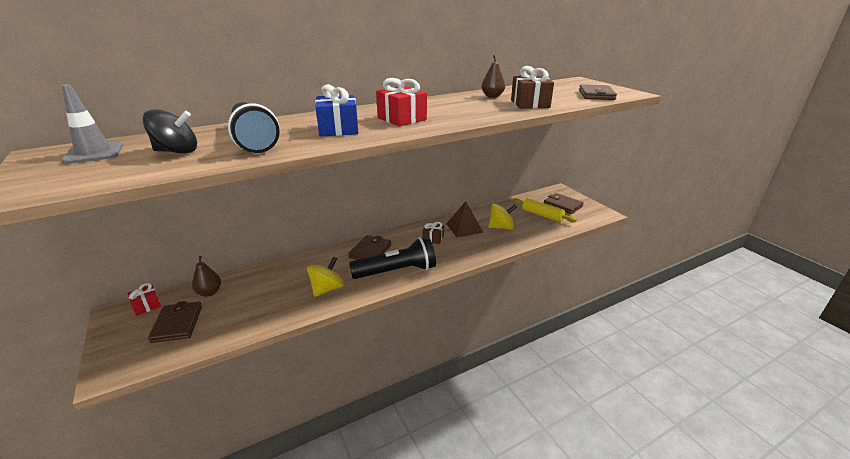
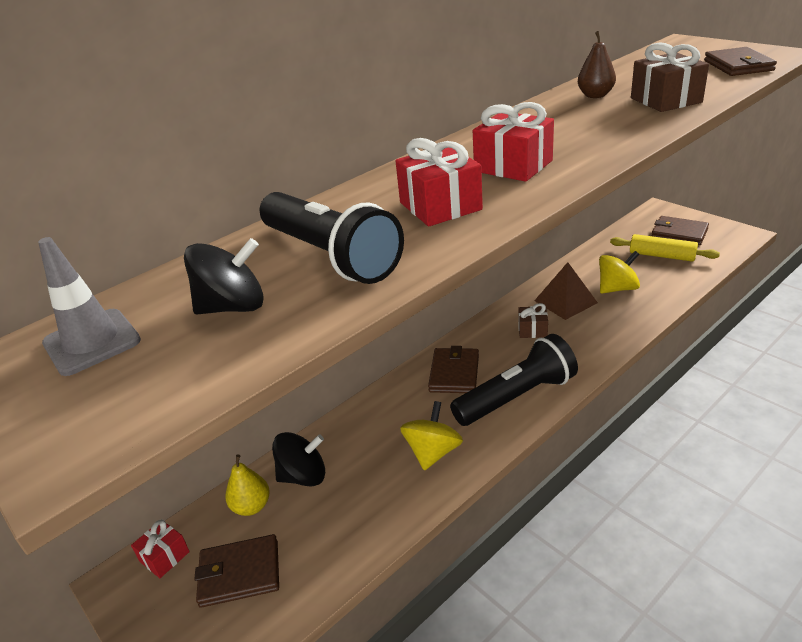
camera: 10 degrees left, 5 degrees up
(177, 324) = (239, 573): brown wallet -> brown wallet turned 75 degrees counterclockwise
(209, 292) = (251, 506): brown pear -> yellow pear
(248, 284) = (303, 476): none -> black spinning top
(338, 129) = (440, 206): blue gift -> red gift

